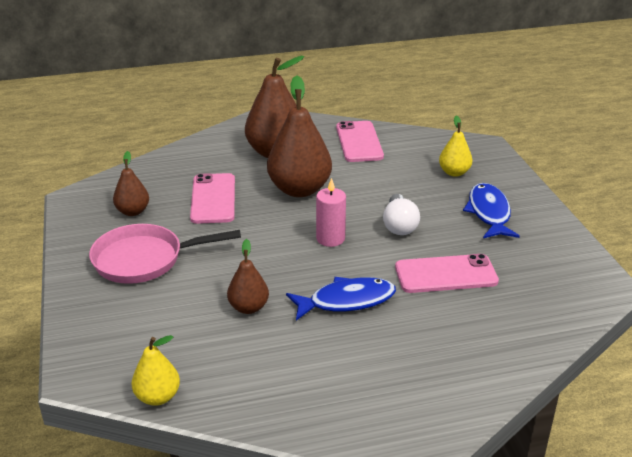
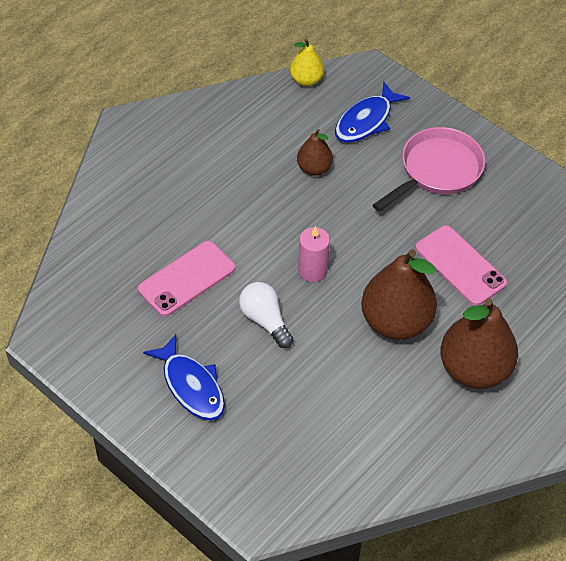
camera: 145 degrees right, 20 degrees up
(133, 211) = (508, 213): brown pear -> none
(346, 301) = (247, 210): blue fish -> blue fish (366, 121)
(359, 142) = (405, 442): pink phone -> none
(454, 172) = (263, 439): yellow pear -> none

